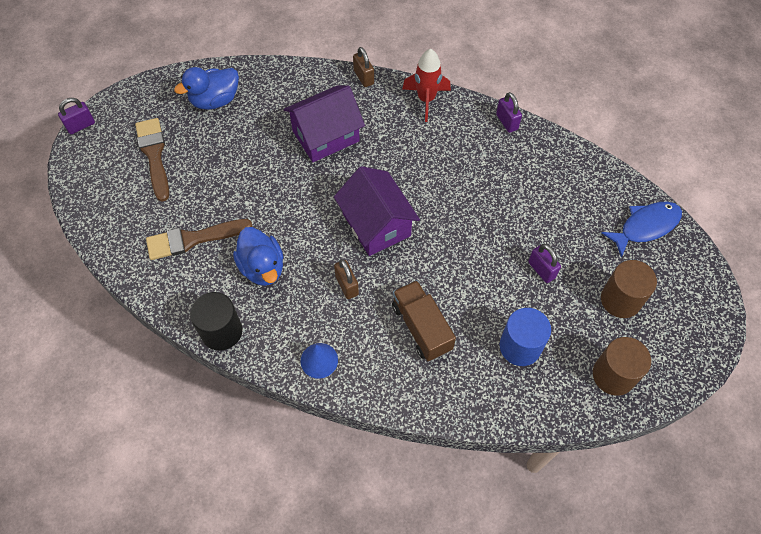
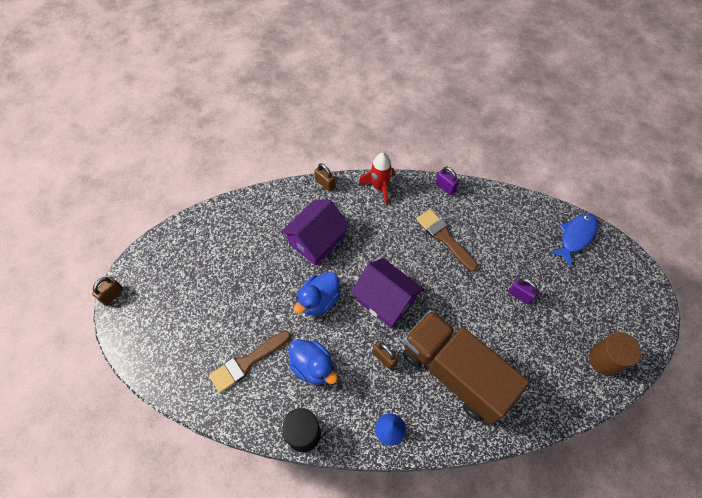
camera: 20 degrees left, 0 degrees up
(81, 125) = (112, 295): purple padlock -> brown padlock
(154, 155) = (185, 301): brown brush -> brown brush (444, 238)
(215, 100) = (216, 238): blue duck -> blue duck (319, 301)
(421, 327) = (455, 372): brown truck -> brown truck, size x1.82
(520, 346) = (531, 361): blue cylinder -> none
(620, 300) = (584, 299): brown cylinder -> none

